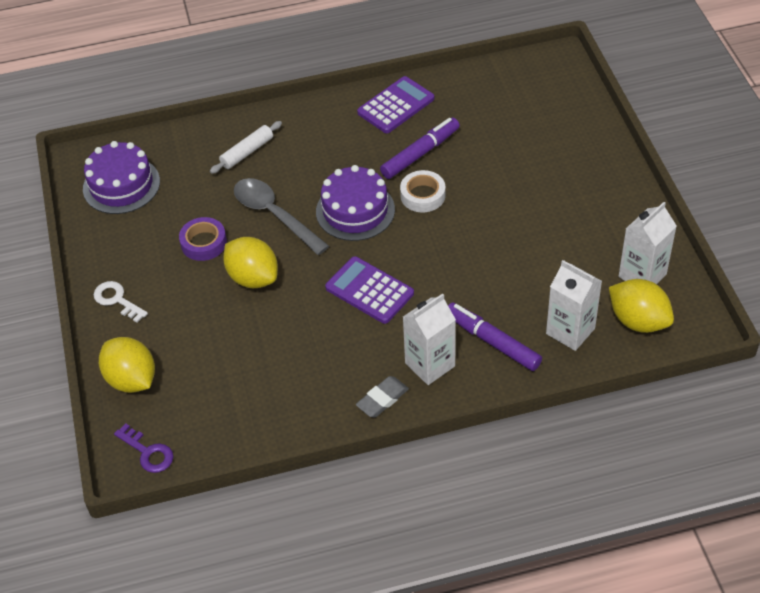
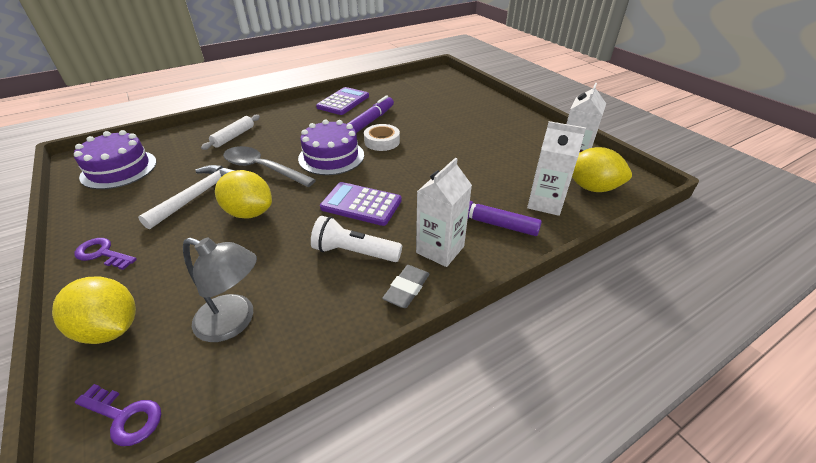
camera: 20 degrees left, 10 degrees down
(117, 300) = (102, 254): white key -> purple key
(203, 243) = (198, 195): purple tape -> white hammer
(229, 396) = (234, 322): none -> grey lamp
(346, 349) = (354, 252): none -> white flashlight

